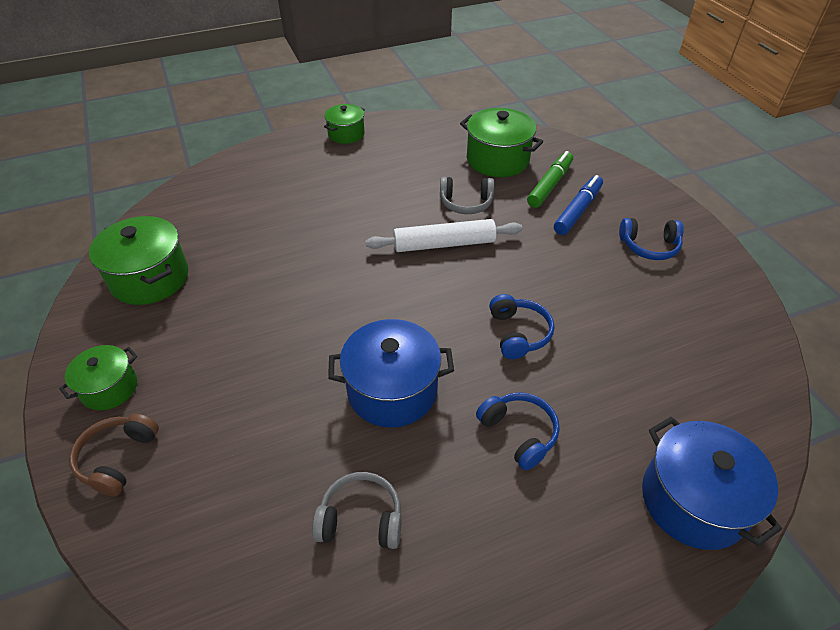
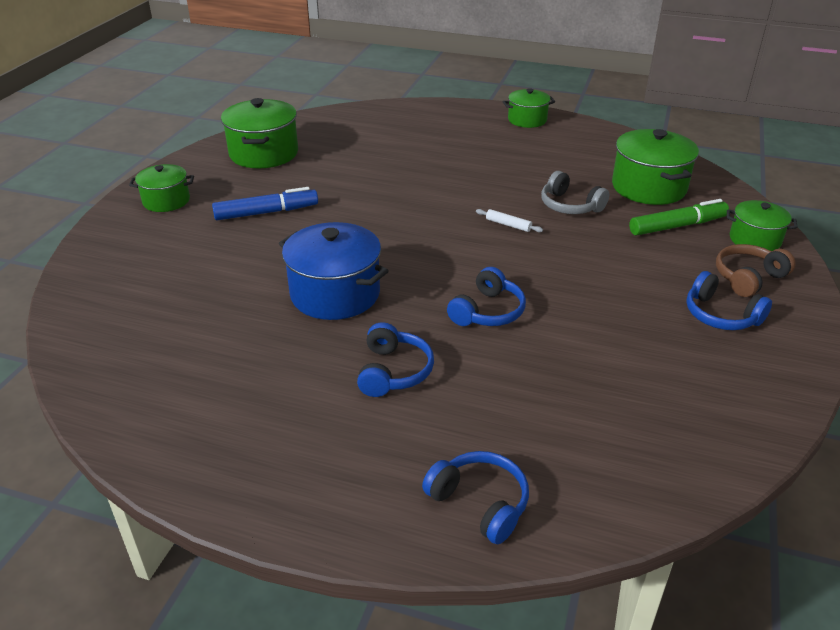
camera: 40 degrees right, 10 degrees down
(118, 458) = (125, 238): brown headphones -> brown headphones (748, 278)
(361, 519) = (214, 351): grey headphones -> none
(444, 244) = (508, 225): white rolling pin -> white rolling pin, size x0.43
(578, 210) = (679, 256): blue marker -> blue marker (266, 212)
(603, 173) = (754, 240): none -> green pot
(693, 500) = (480, 503): blue pot -> blue headphones

